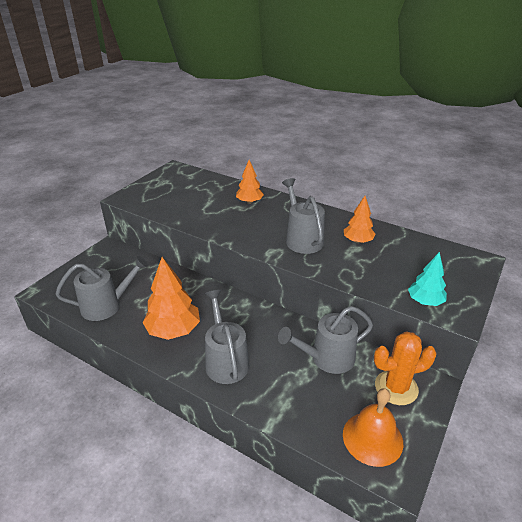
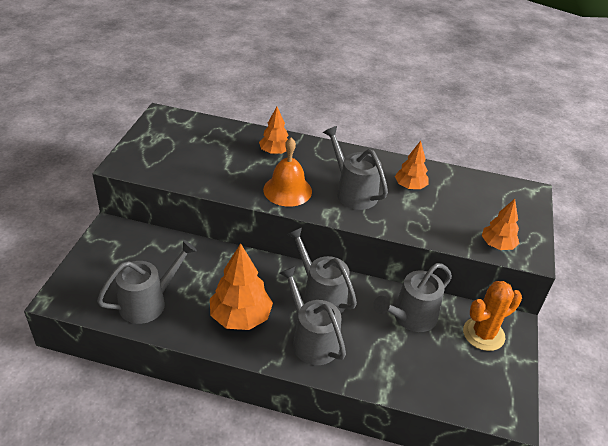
camera: 20 degrees left, 5 degrees up
(251, 325) = (321, 295): none -> grey watering can
(372, 438) = (479, 387): orange bell -> orange bell (287, 190)
(425, 301) = (497, 245): turquoise tree -> orange tree

